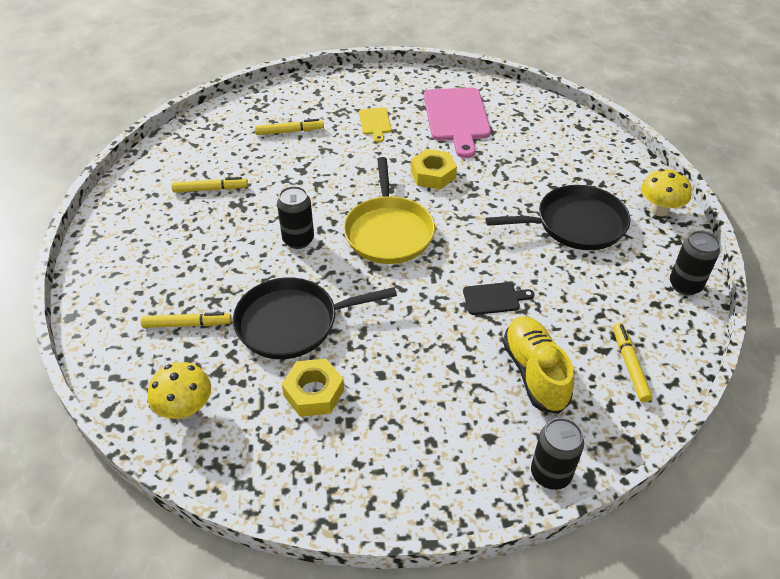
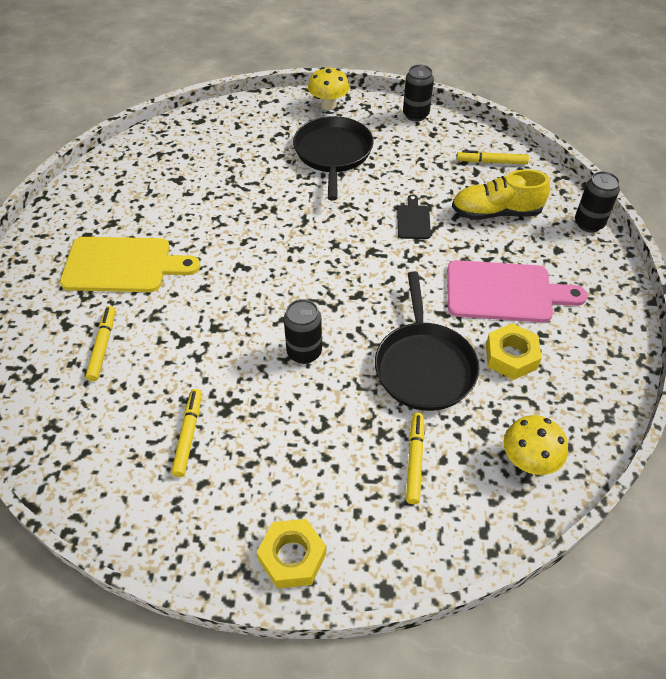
camera: 80 degrees left, 5 degrees up
(375, 123) = (123, 265): yellow cutting board -> yellow cutting board, size x2.03
(388, 231) = (310, 278): yellow pan -> none
(433, 175) = (233, 232): yellow nut -> yellow nut (292, 557)
(456, 118) = (145, 199): pink cutting board -> pink cutting board (505, 292)

